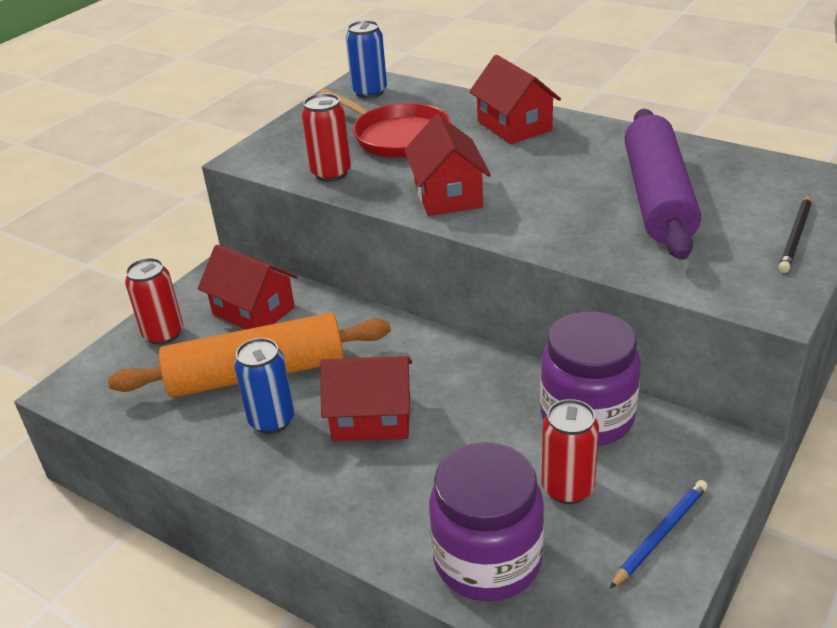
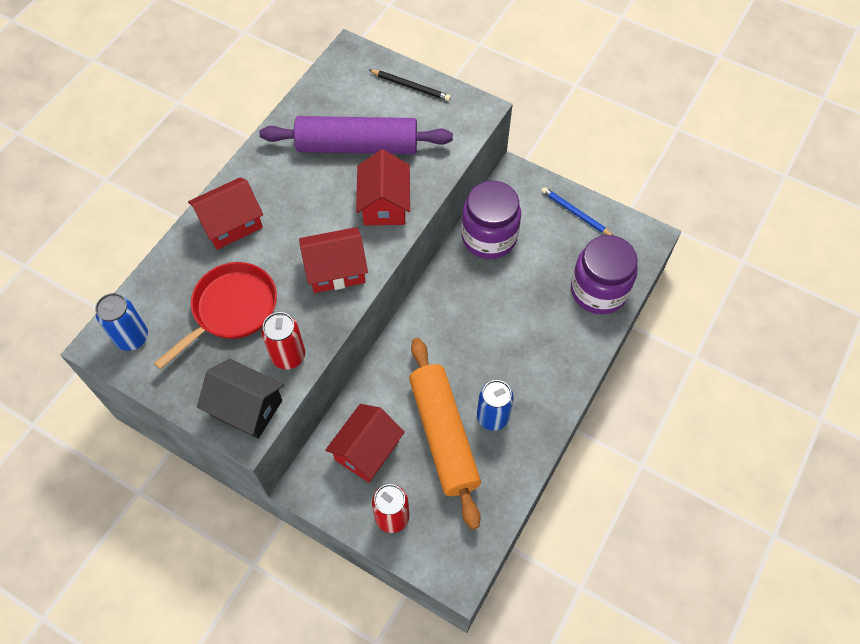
camera: 95 degrees left, 25 degrees up
(274, 155) = (246, 407): none -> black house
(371, 418) = (490, 355): red house -> red house (384, 204)
(567, 488) = (545, 251): red can -> none

